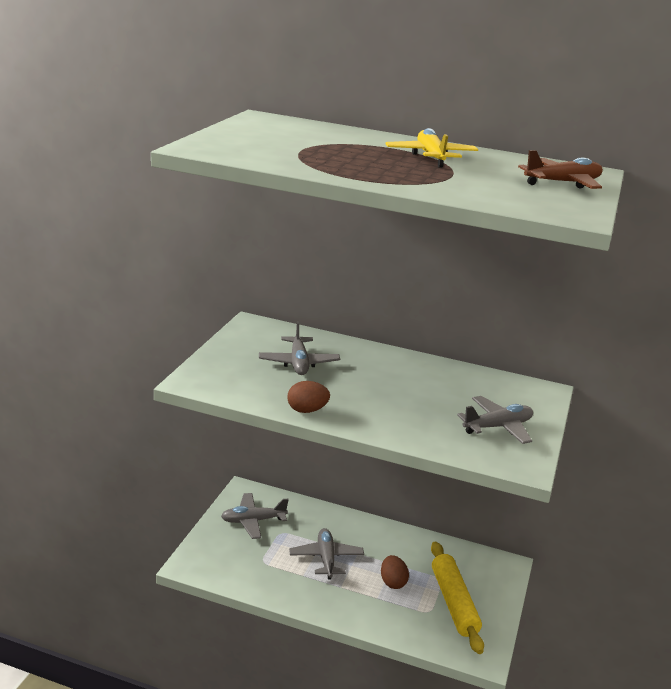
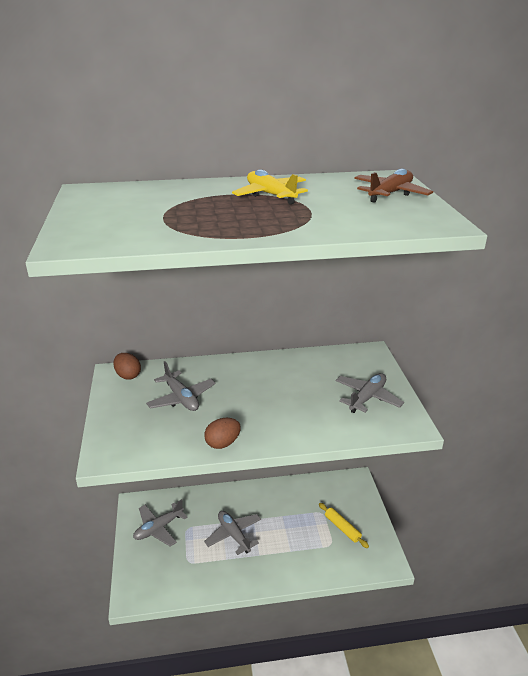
camera: 25 degrees left, 5 degrees up
(392, 582) = (292, 532): brown egg -> brown egg (128, 375)
(453, 603) = (342, 528): yellow rolling pin -> yellow rolling pin, size x0.58

